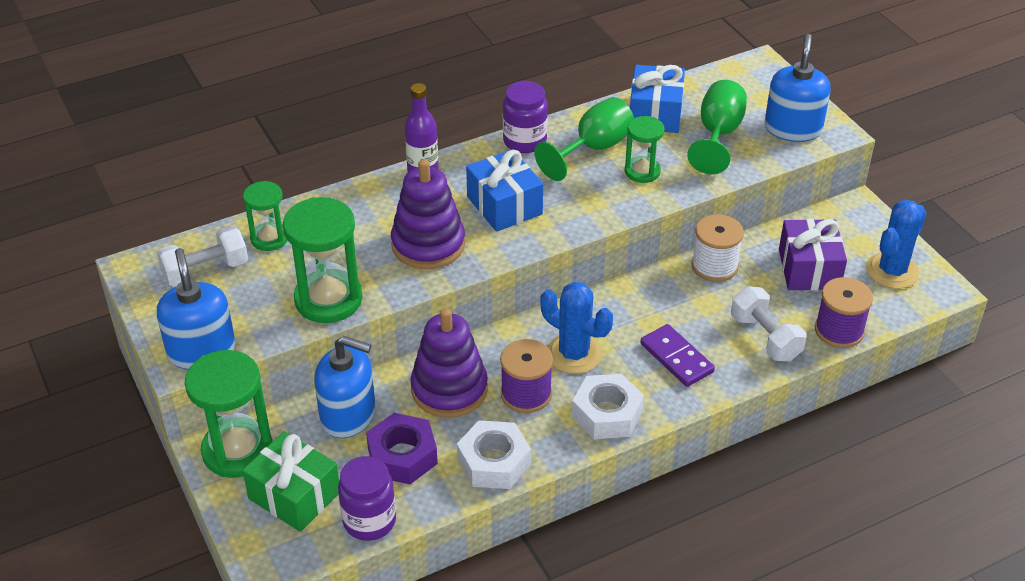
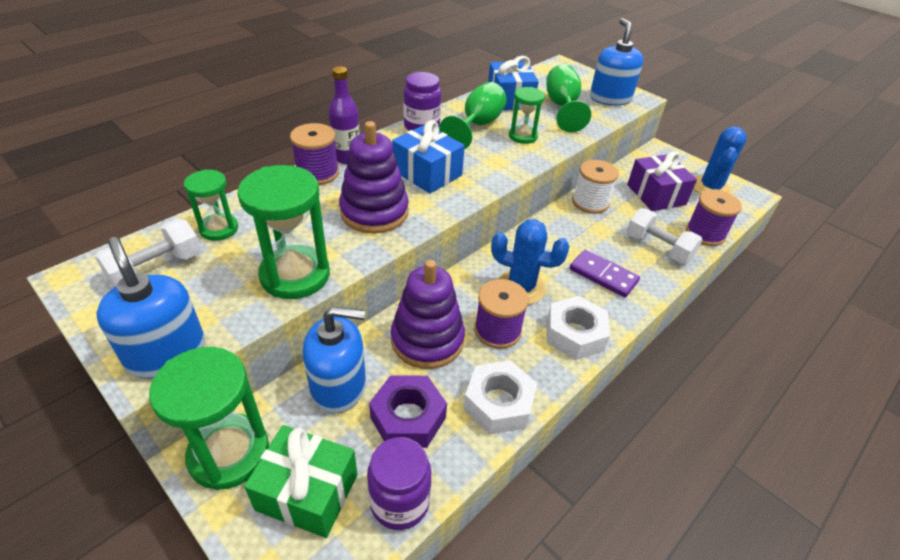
camera: 20 degrees left, 0 degrees up
(385, 188) = (317, 173): none -> purple spool

